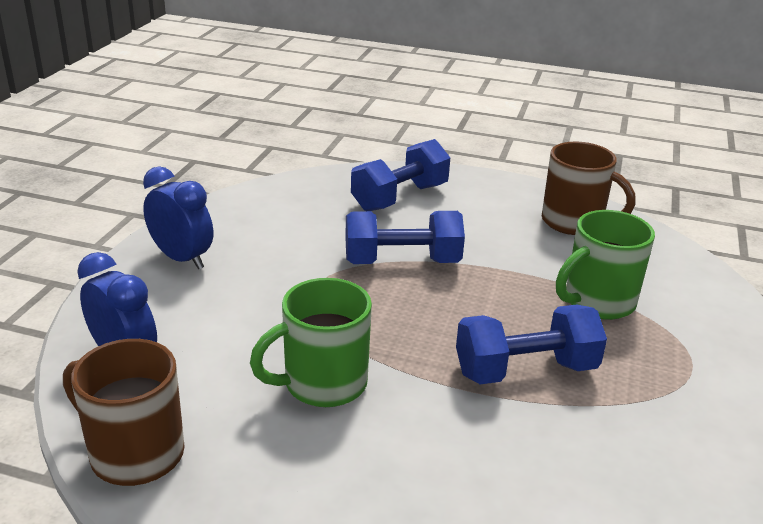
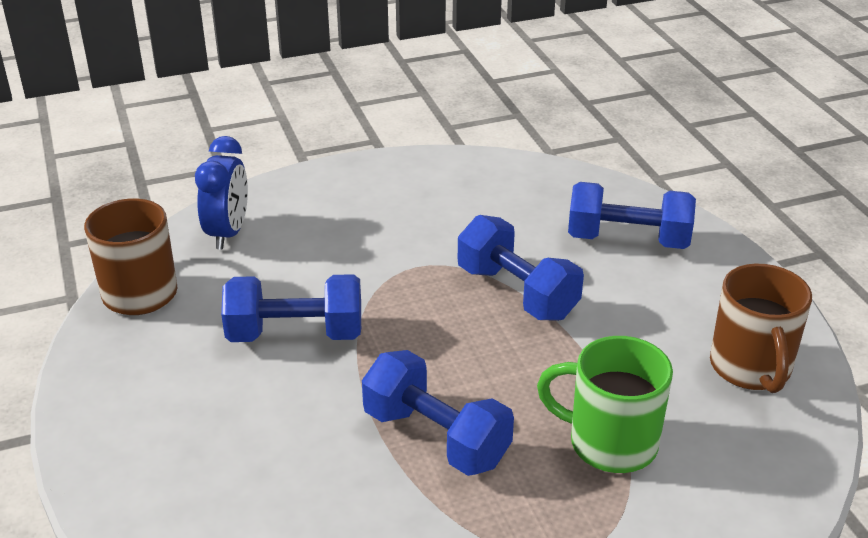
camera: 55 degrees right, 5 degrees up
(182, 259) = (374, 187): blue clock -> none
(322, 384) = (295, 334): green mug -> blue dumbbell

